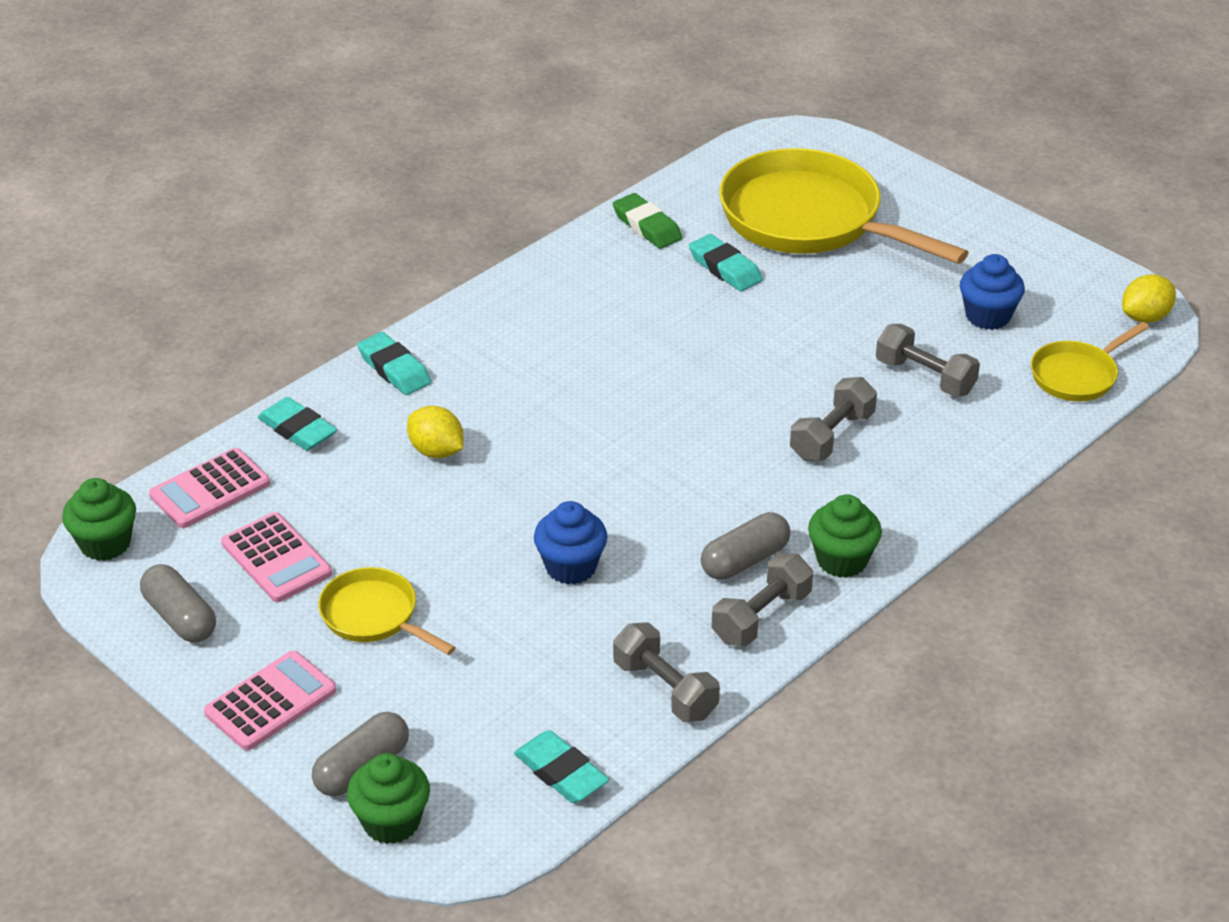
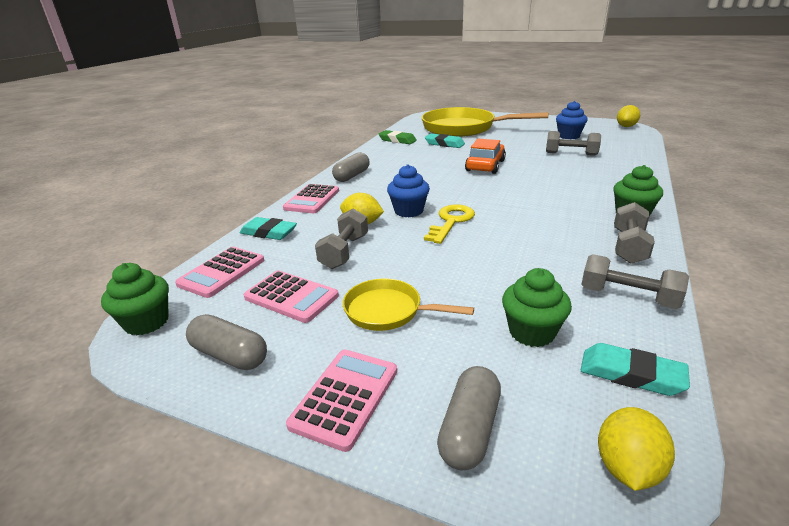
camera: 20 degrees left, 10 degrees down
(391, 822) = (541, 475): green cupcake -> green cupcake (531, 332)
(394, 369) = (312, 199): turquoise eraser -> pink calculator
(466, 841) = (627, 467): none -> yellow lemon
(564, 489) = (451, 222): none -> yellow key
(571, 567) = (493, 252): blue cupcake -> blue cupcake (408, 211)
(737, 364) = (485, 166): none -> orange car
(745, 560) = (584, 226): grey capsule -> grey capsule (352, 176)
(831, 436) = (559, 176): grey dumbbell -> grey dumbbell (344, 252)
(1077, 375) = (629, 142): yellow pan -> none

